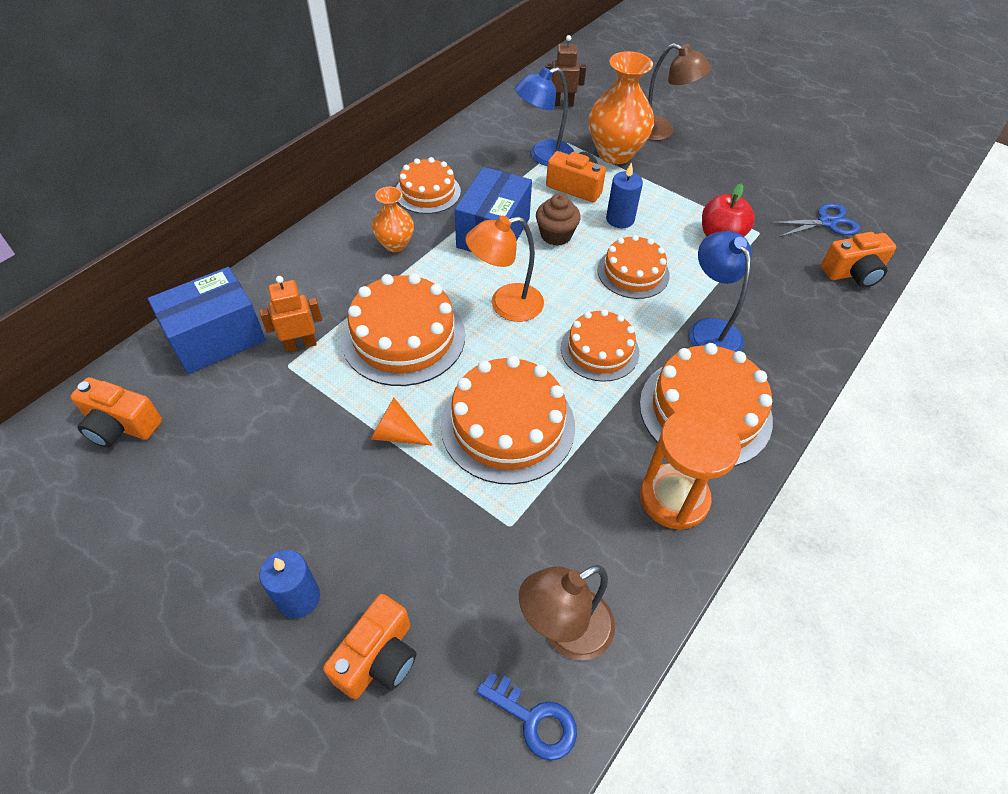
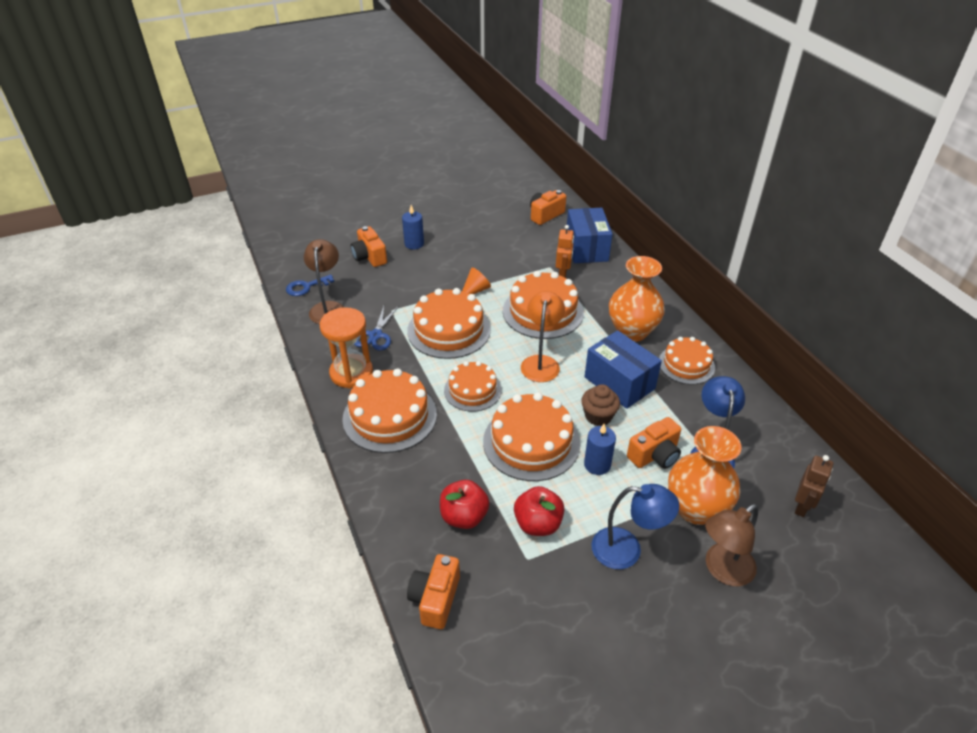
camera: 120 degrees right, 10 degrees down
(395, 244) = (632, 331): orange vase -> orange vase, size x1.76
(633, 272) = (531, 442): orange cake -> orange cake, size x1.57
(709, 330) = (448, 456): blue lamp -> blue lamp (627, 550)
(763, 287) = (464, 517): none -> red apple
(826, 222) = (508, 629): blue scissors -> blue scissors (376, 335)

